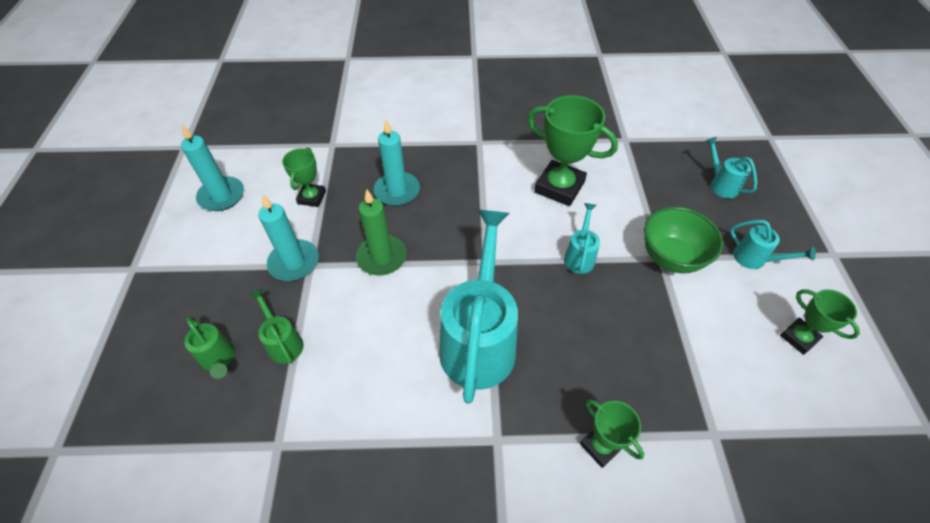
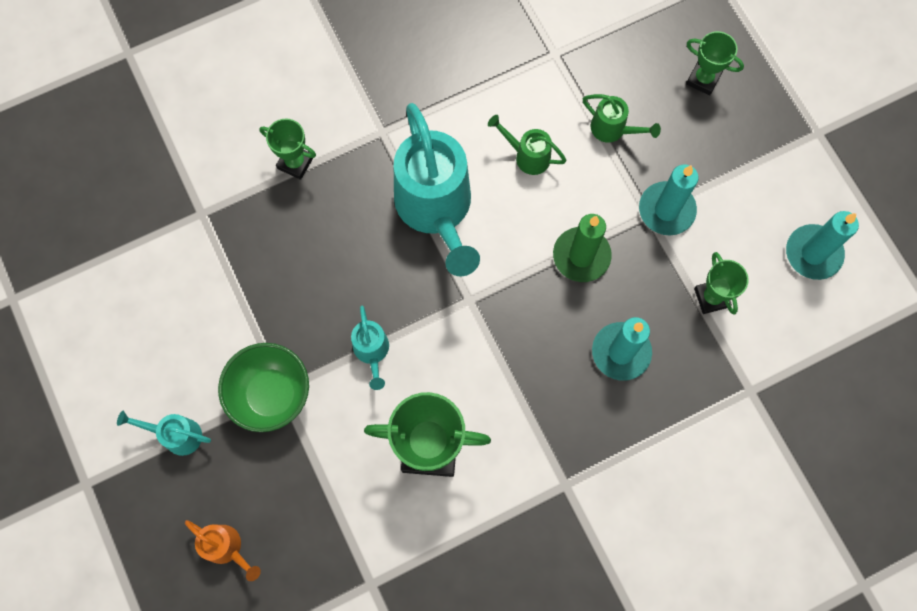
camera: 155 degrees right, 20 degrees up
(219, 359) = (657, 92): green watering can -> green watering can (527, 156)
(721, 184) = (227, 548): turquoise watering can -> orange watering can
(798, 338) = (127, 347): green trophy -> green trophy (703, 79)

